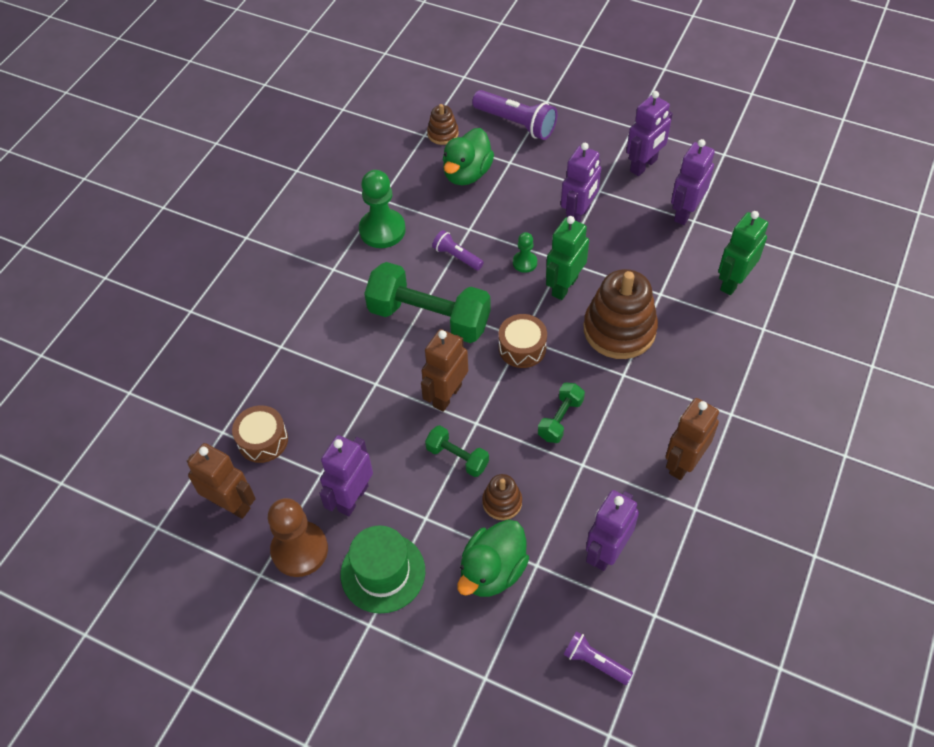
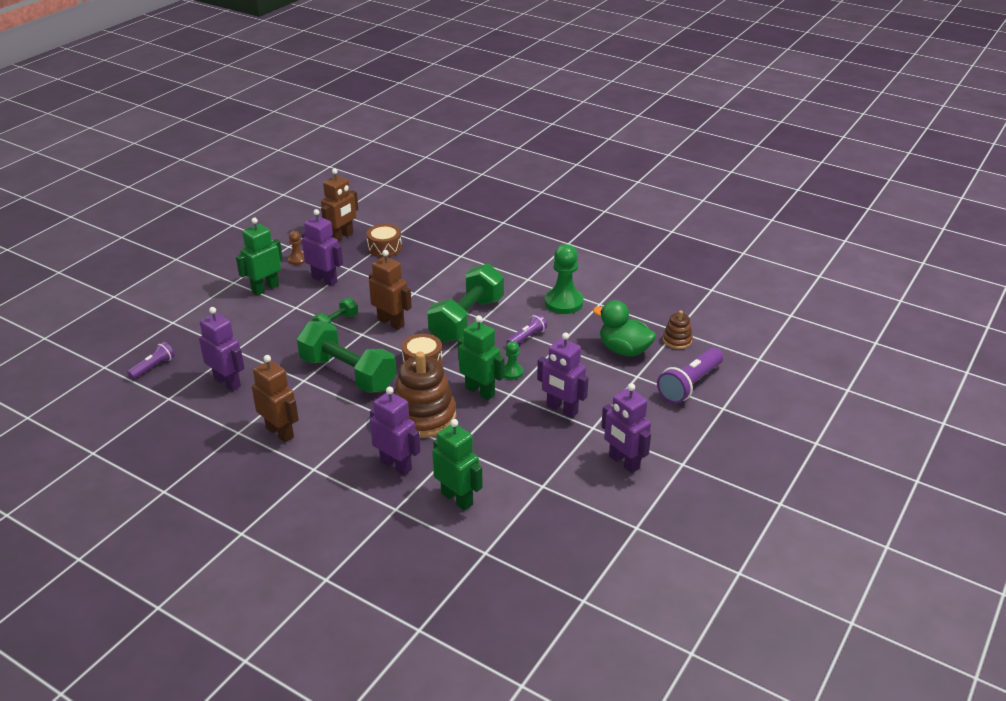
camera: 95 degrees right, 20 degrees down
(299, 550) = (297, 259): brown pawn -> brown pawn, size x0.52
(383, 572) = (265, 288): green hat -> green robot
(492, 571) = (242, 331): green duck -> none
(502, 502) = (291, 340): brown stacking toy -> none
(560, 419) = (348, 374): green dumbbell -> green dumbbell, size x2.06
(685, 212) = (554, 481): purple robot -> purple robot (396, 465)

